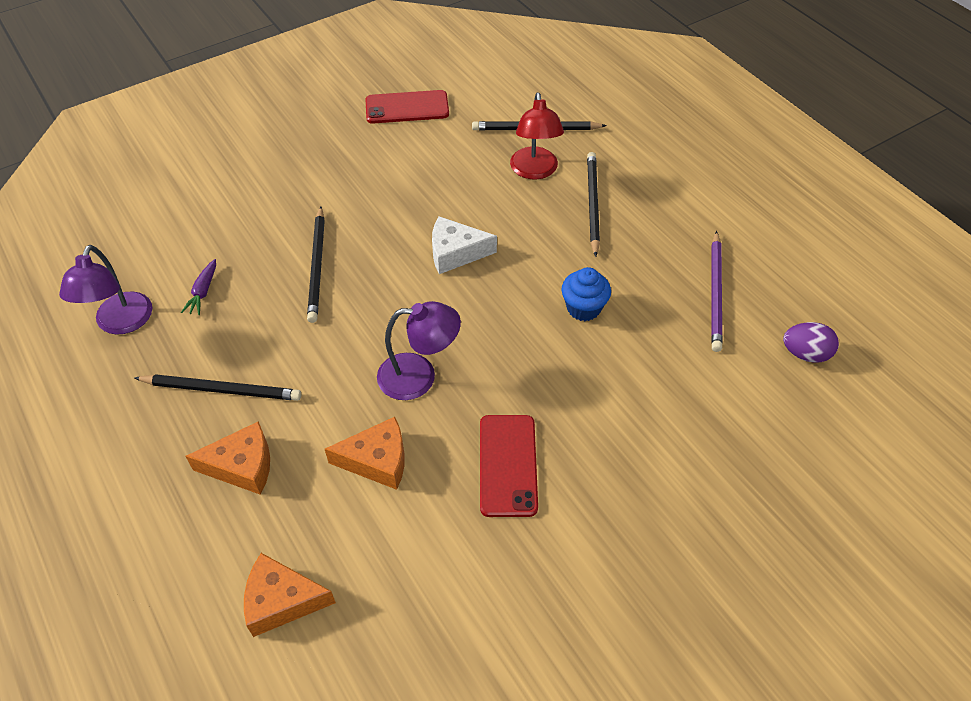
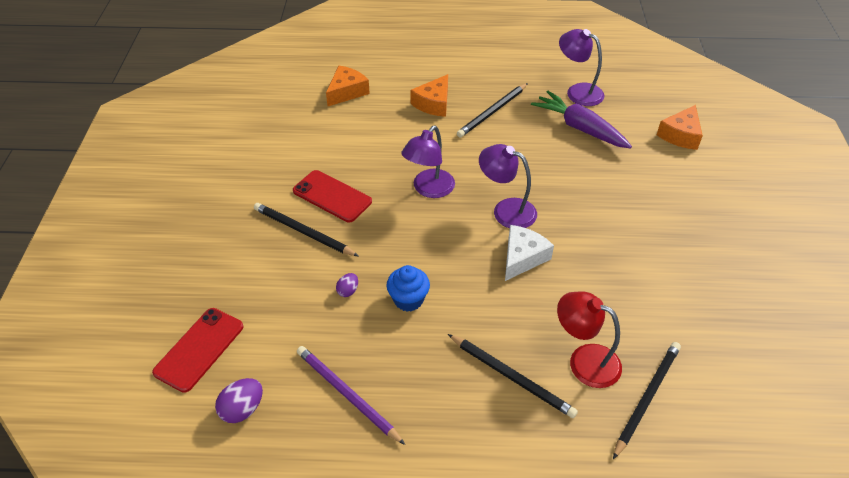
camera: 125 degrees right, 5 degrees down
(203, 292) = (579, 128): purple carrot -> purple carrot, size x2.13
(317, 266) = (564, 183): black pencil -> black pencil (303, 232)
(377, 460) = (388, 149): orange cheese -> orange cheese (680, 135)
(398, 294) = (506, 210): none -> purple lamp
(407, 108) = (737, 315): red phone -> red phone (199, 349)
(619, 360) = (348, 291): none -> purple egg

